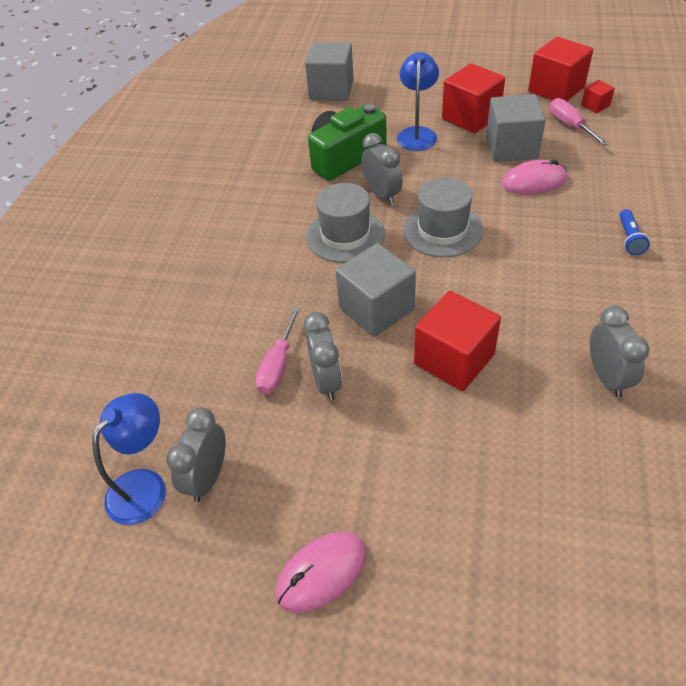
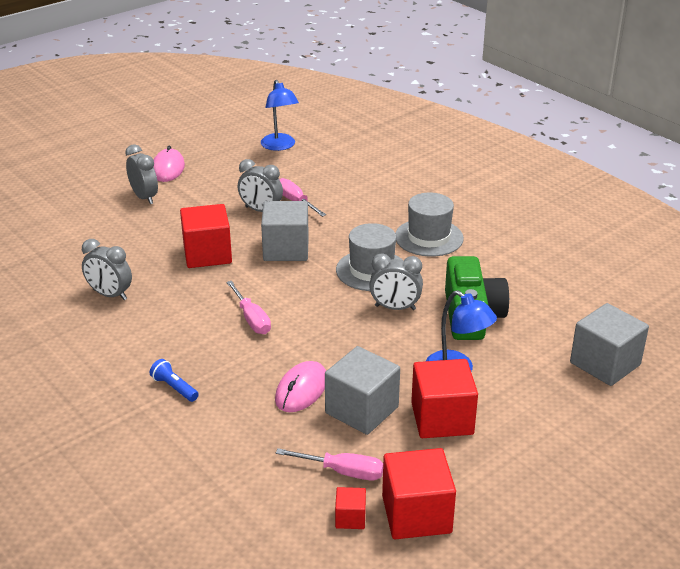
camera: 125 degrees right, 15 degrees down
(207, 477) = (258, 161): grey clock -> grey clock (144, 197)
(442, 230) = (315, 311): grey hat -> grey hat (429, 237)
(501, 256) = (252, 319): none -> pink screwdriver

